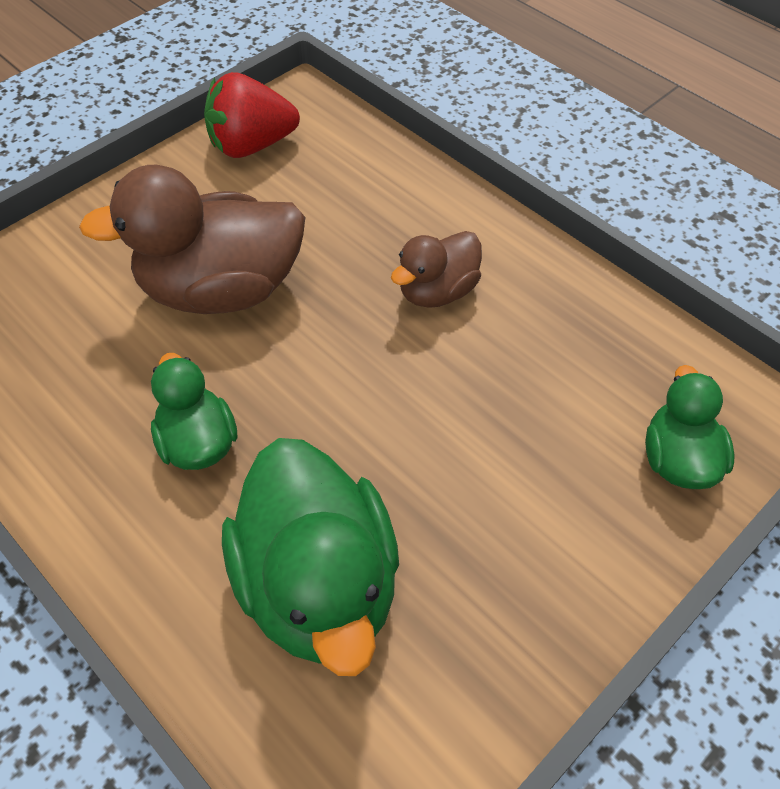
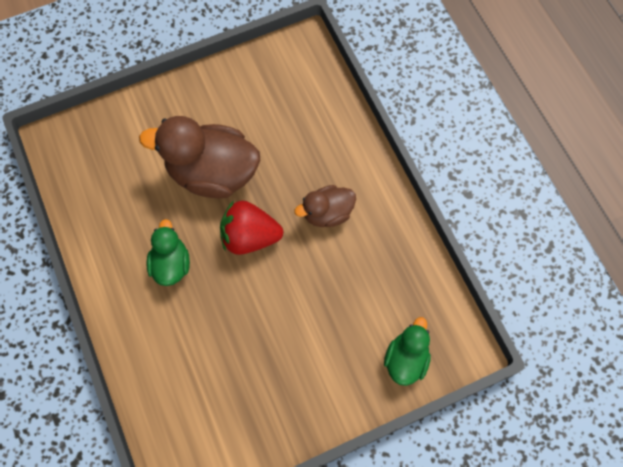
camera: 20 degrees right, 15 degrees up
(251, 146) = (263, 74): red strawberry -> red strawberry (250, 236)
(318, 585) = (202, 361): green duck -> none

